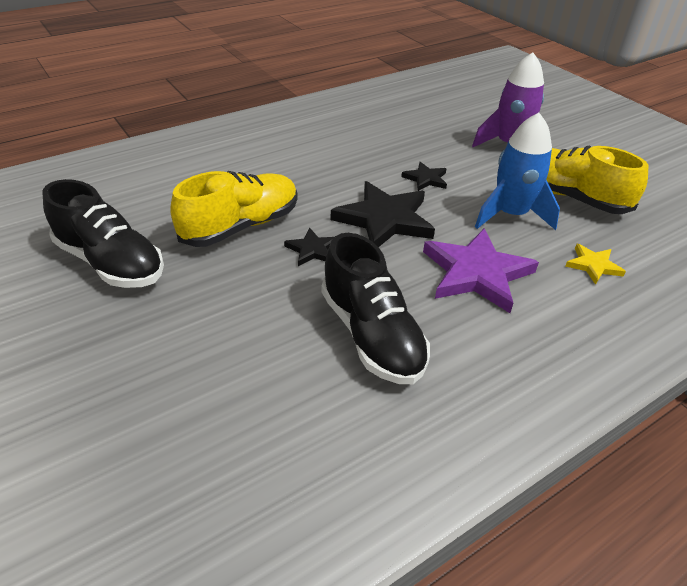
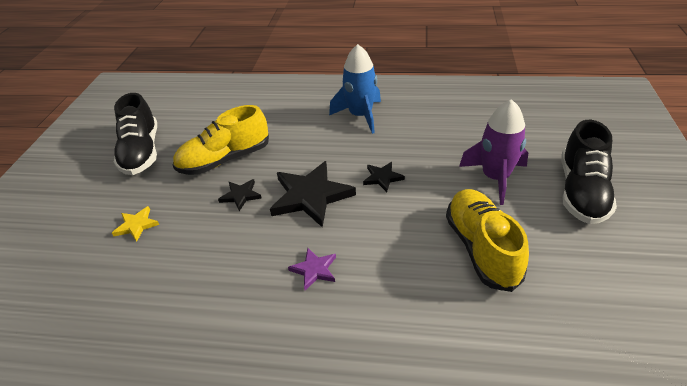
camera: 45 degrees right, 0 degrees up
(241, 226) = (225, 160): yellow shoe -> yellow shoe turned 150 degrees clockwise
(371, 335) = (196, 272): black shoe -> black shoe (581, 192)
(476, 273) = (314, 270): purple star -> purple star, size x0.50
(511, 215) = (406, 238): blue rocket -> blue rocket (360, 116)
(593, 265) = (411, 317): yellow star -> yellow star (136, 225)

